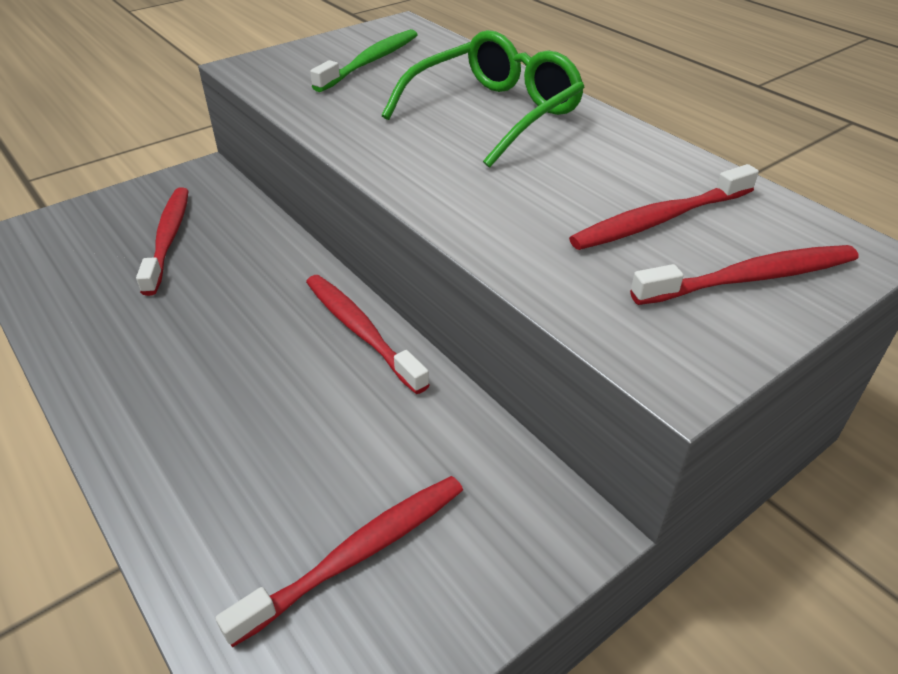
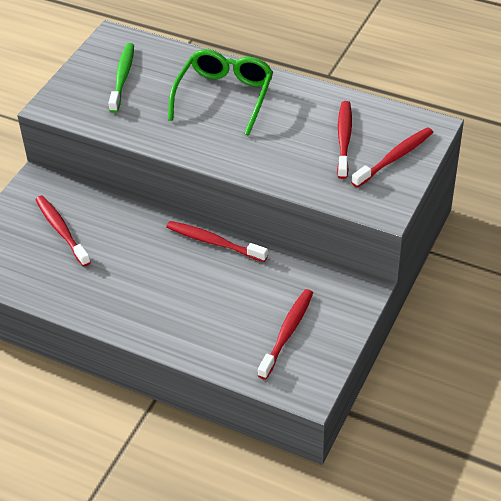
camera: 25 degrees left, 5 degrees up
(660, 220) = (344, 139): red toothbrush -> red toothbrush turned 150 degrees clockwise

